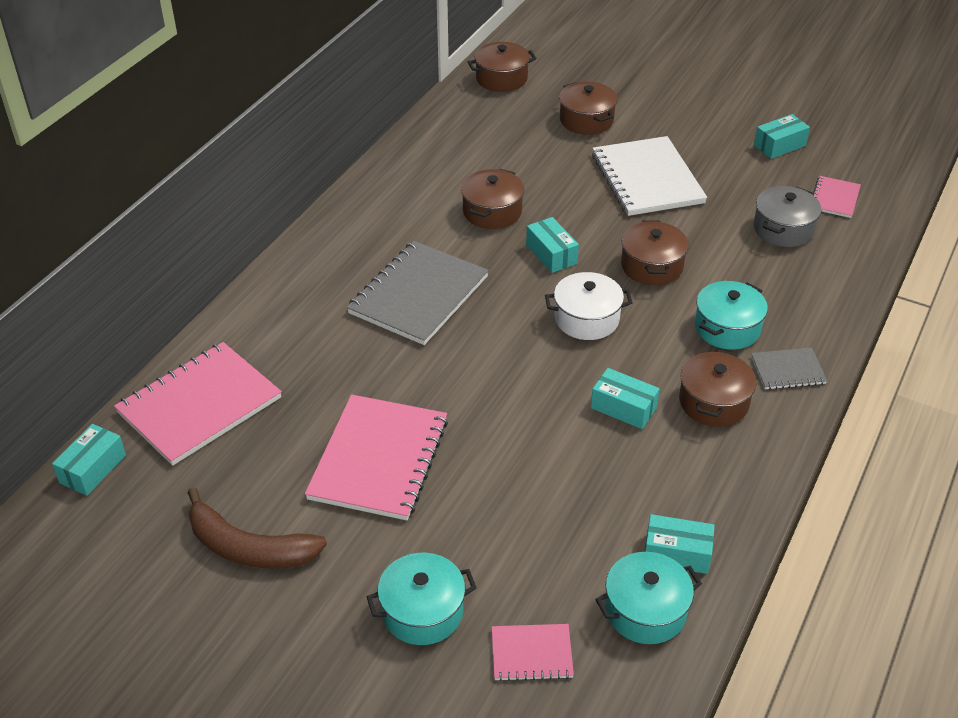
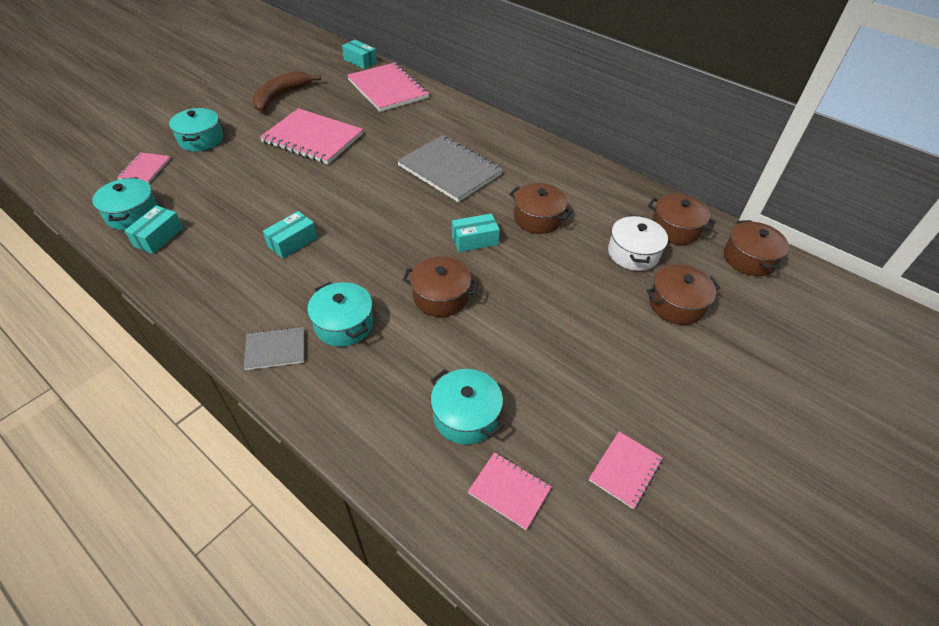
camera: 100 degrees right, 5 degrees up
(586, 319) = (391, 244): white pot -> white pot (633, 253)
(647, 179) = (570, 326): white notebook -> none
(713, 402) = (269, 291): brown pot -> brown pot (675, 229)
(779, 145) = (625, 470): turquoise box -> pink notebook
(783, 229) = (465, 416): grey pot -> turquoise pot
(787, 370) = (275, 349): grey notebook -> grey notebook turned 75 degrees clockwise

